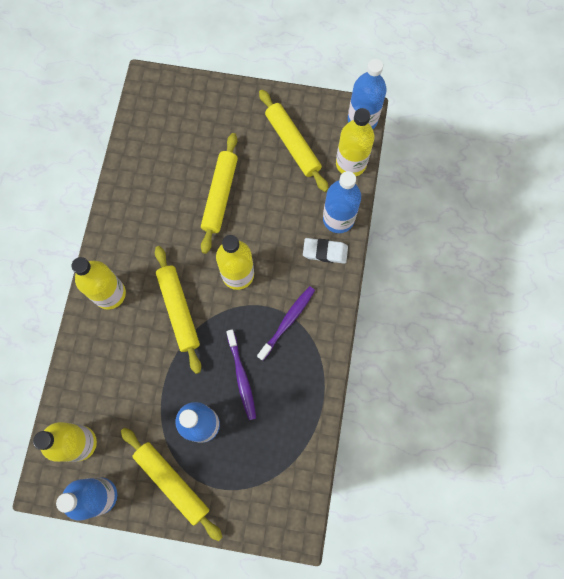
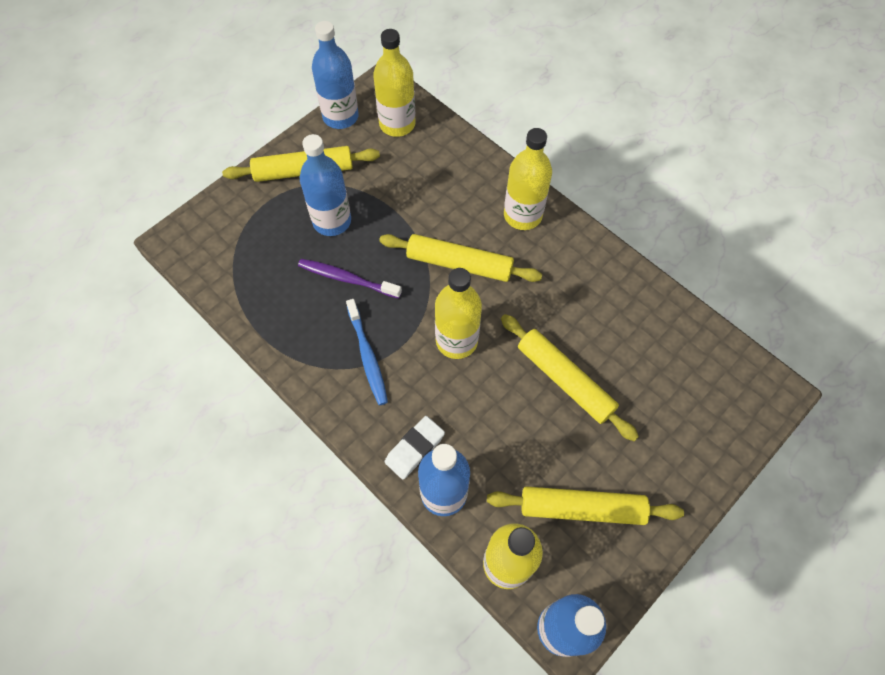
camera: 125 degrees right, 10 degrees down
(287, 321) = (367, 356): purple toothbrush -> blue toothbrush

